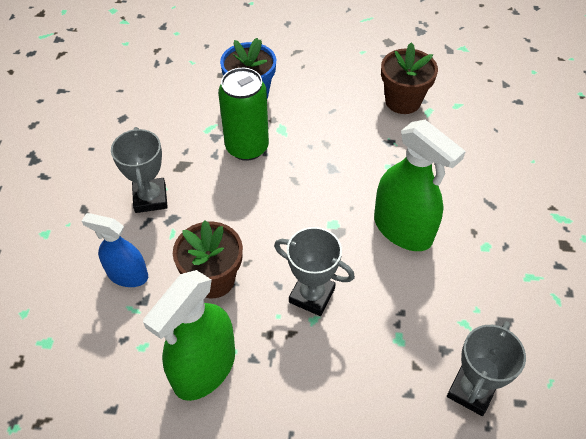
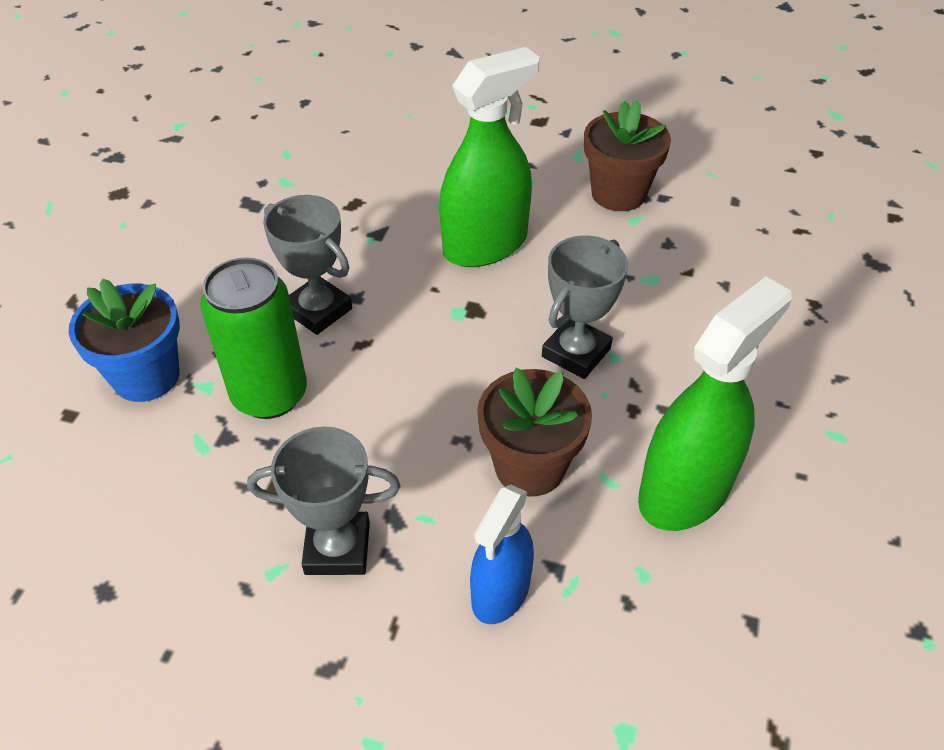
camera: 80 degrees left, 5 degrees down
(204, 368) = (684, 491): green spray bottle -> green spray bottle turned 90 degrees counterclockwise
(403, 101) = (253, 201): brown flower pot -> brown flower pot (618, 193)
(471, 390) = (721, 233): grey trophy -> grey trophy (318, 310)

